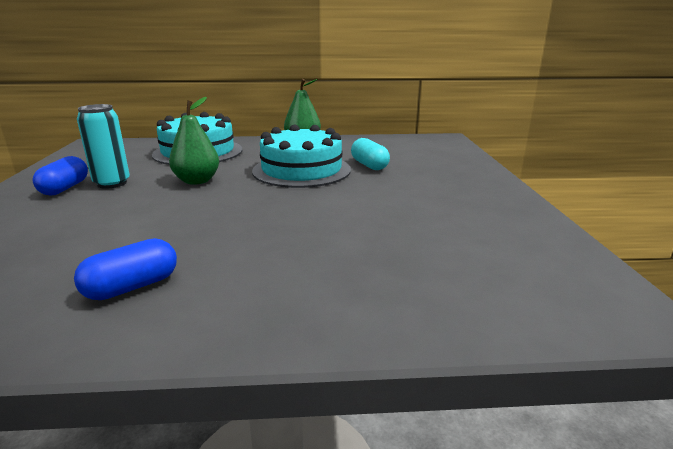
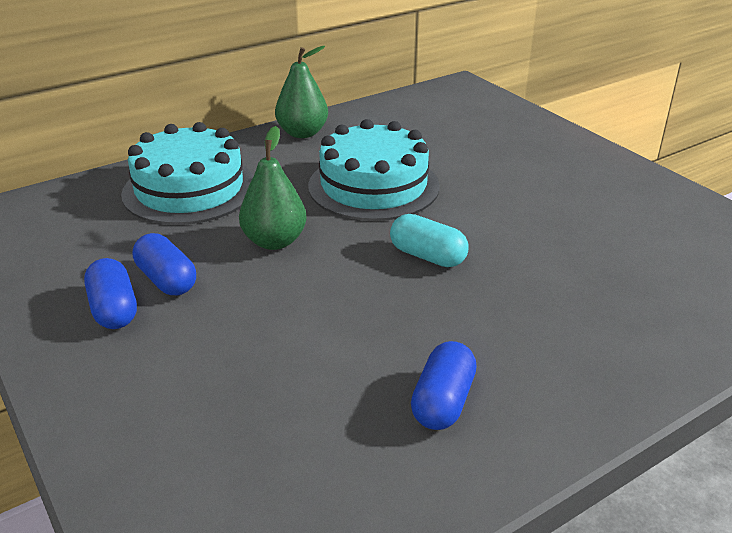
camera: 30 degrees left, 10 degrees up
(112, 183) = (166, 280): turquoise can -> blue capsule
(369, 165) = (438, 156): turquoise capsule -> turquoise capsule (427, 256)

